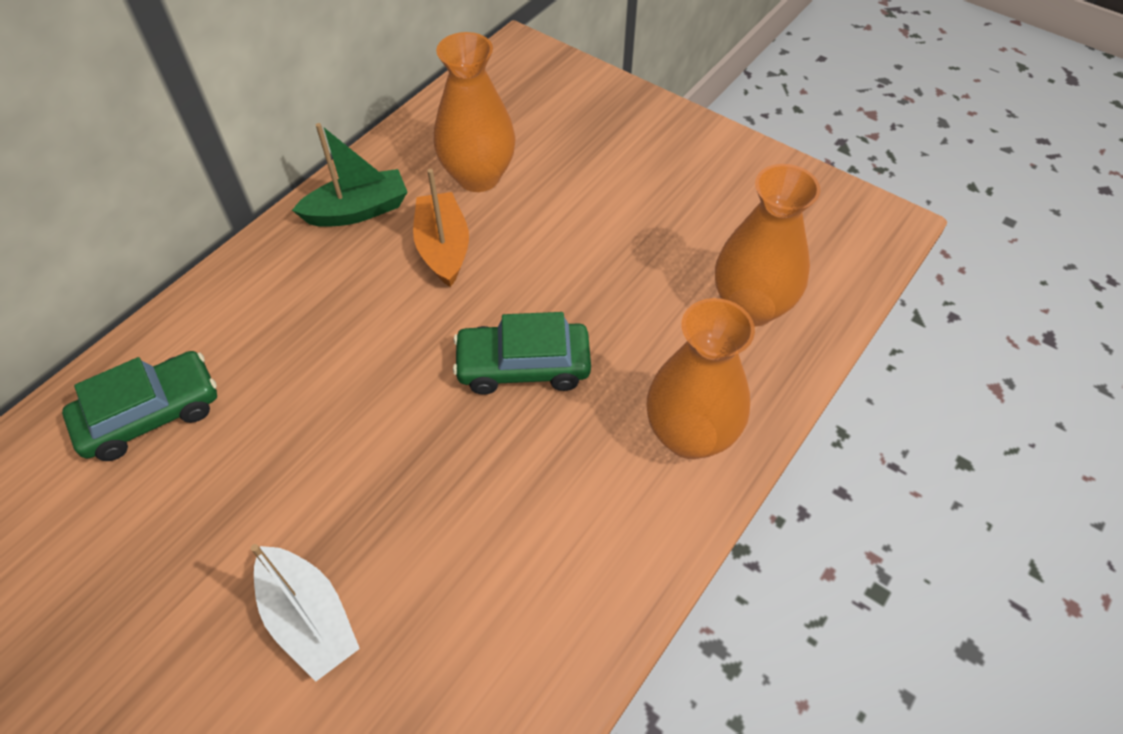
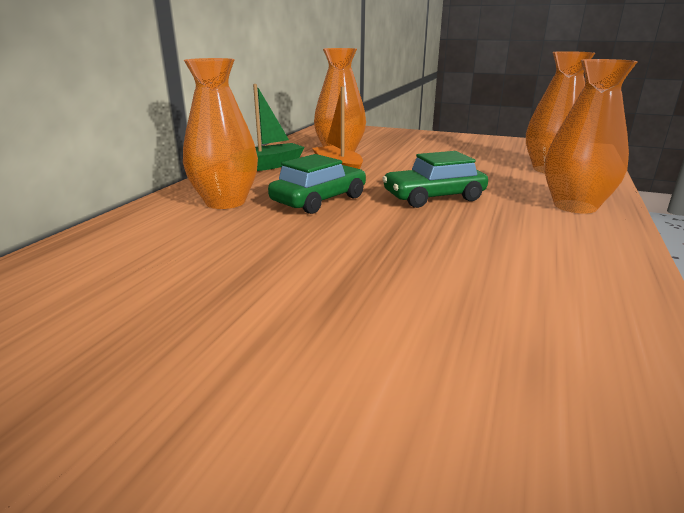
camera: 15 degrees left, 30 degrees down
(150, 414) = (148, 242): green car -> green car (319, 200)
(262, 323) = (225, 202): none -> orange vase
(309, 619) = (371, 316): white boat -> none

